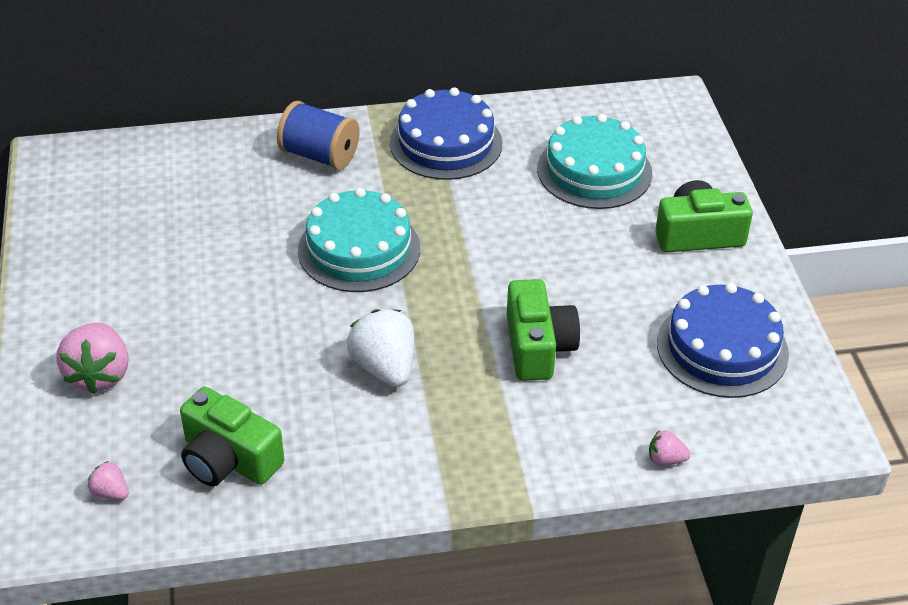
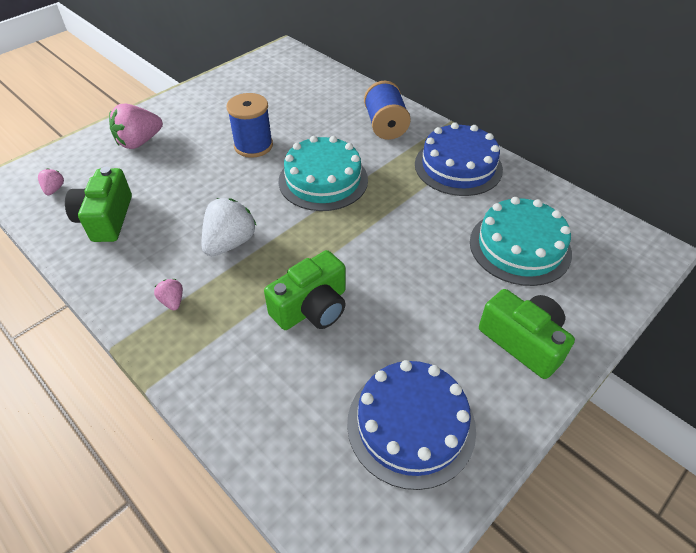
camera: 55 degrees right, 5 degrees up
(231, 275) = (253, 146): none -> blue spool
(665, 459) = (254, 448): pink strawberry -> pink strawberry (172, 301)

